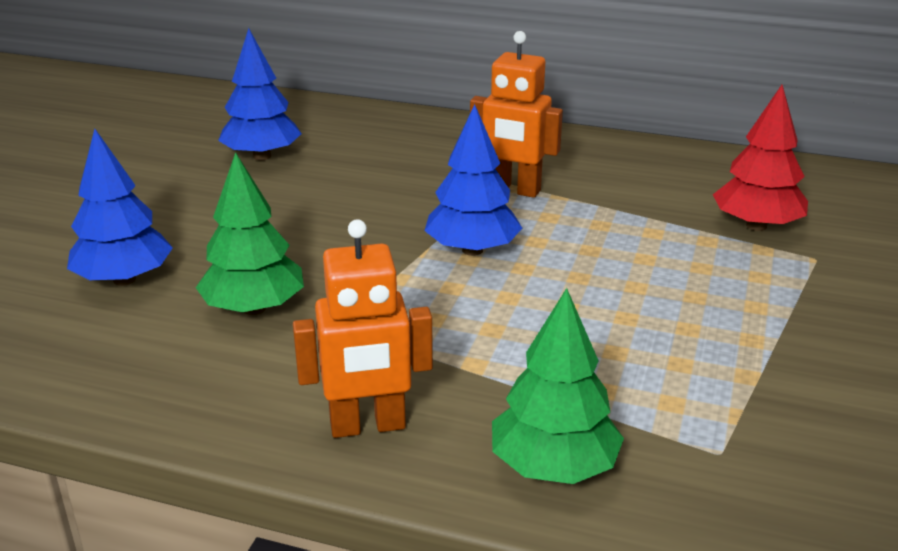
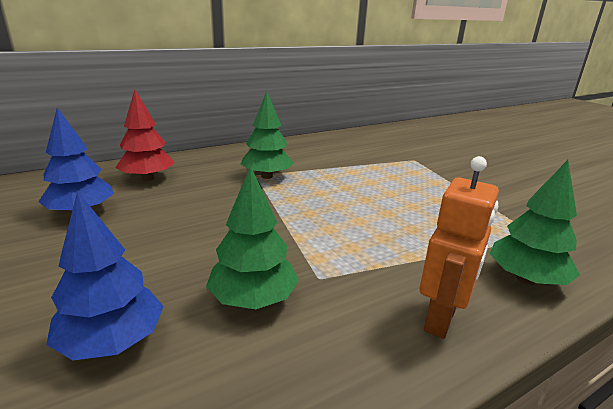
camera: 50 degrees left, 5 degrees down
(472, 250) = (303, 208): blue tree -> none
(513, 190) = (267, 176): orange robot -> green tree
(756, 225) = (377, 156): red tree -> red tree (147, 178)

